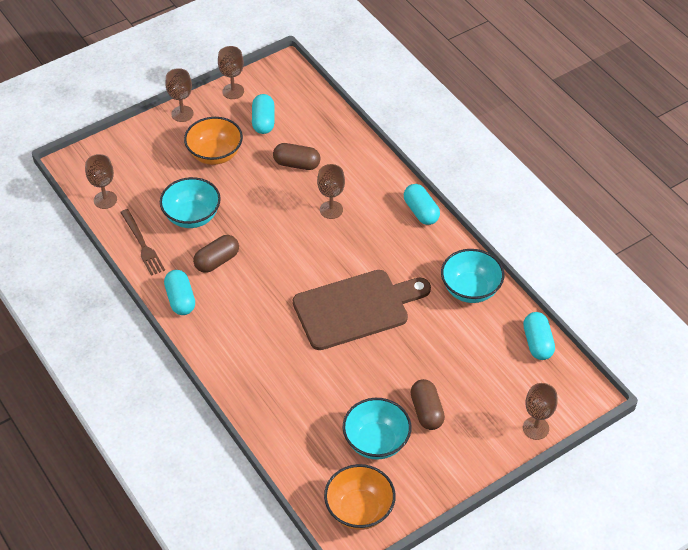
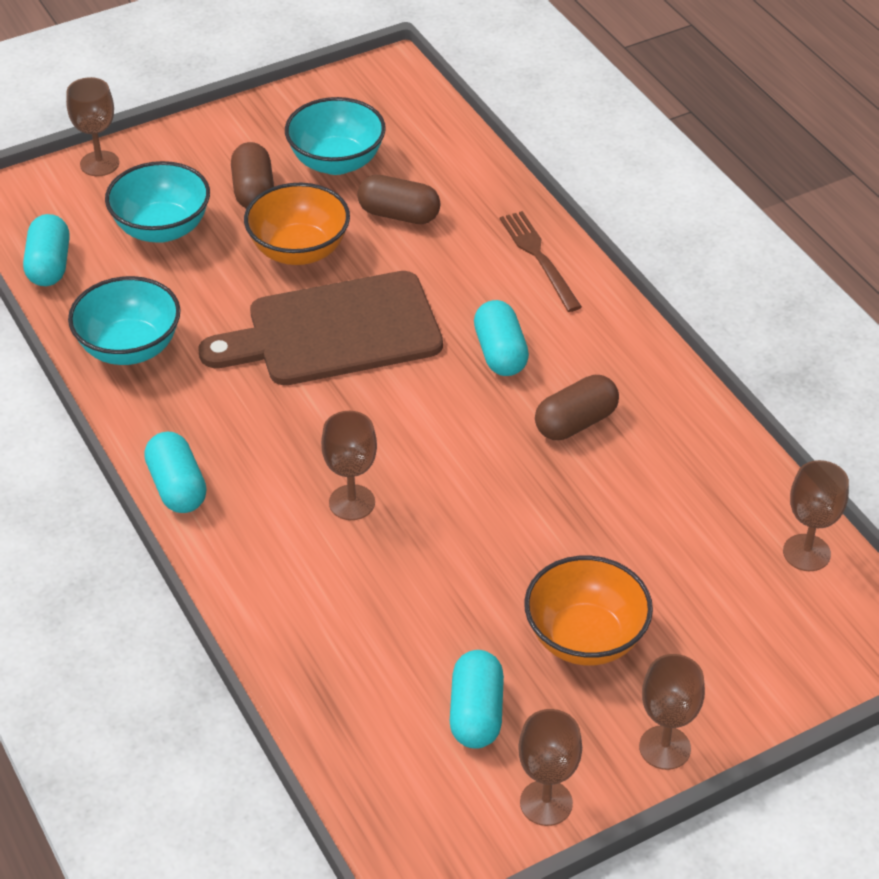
camera: 175 degrees left, 5 degrees down
(142, 244) = (718, 461): brown fork -> brown fork (539, 258)
(180, 299) = (638, 364): turquoise capsule -> turquoise capsule (500, 353)
(192, 216) = (627, 507): turquoise bowl -> turquoise bowl (162, 228)
(296, 164) = (410, 603): brown capsule -> brown capsule (399, 214)
(359, 510) = (374, 95): orange bowl -> orange bowl (299, 251)

